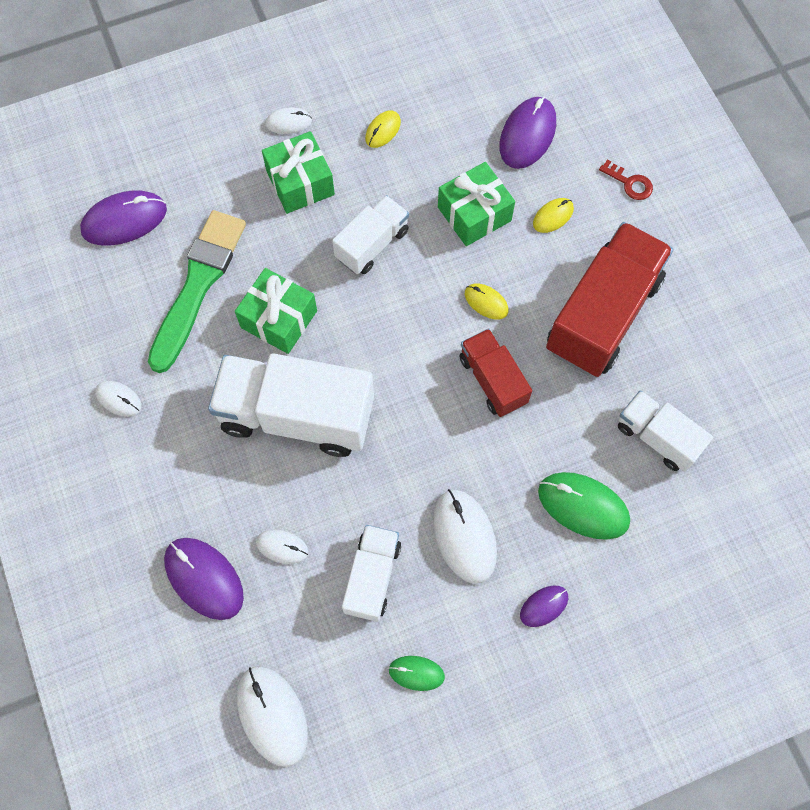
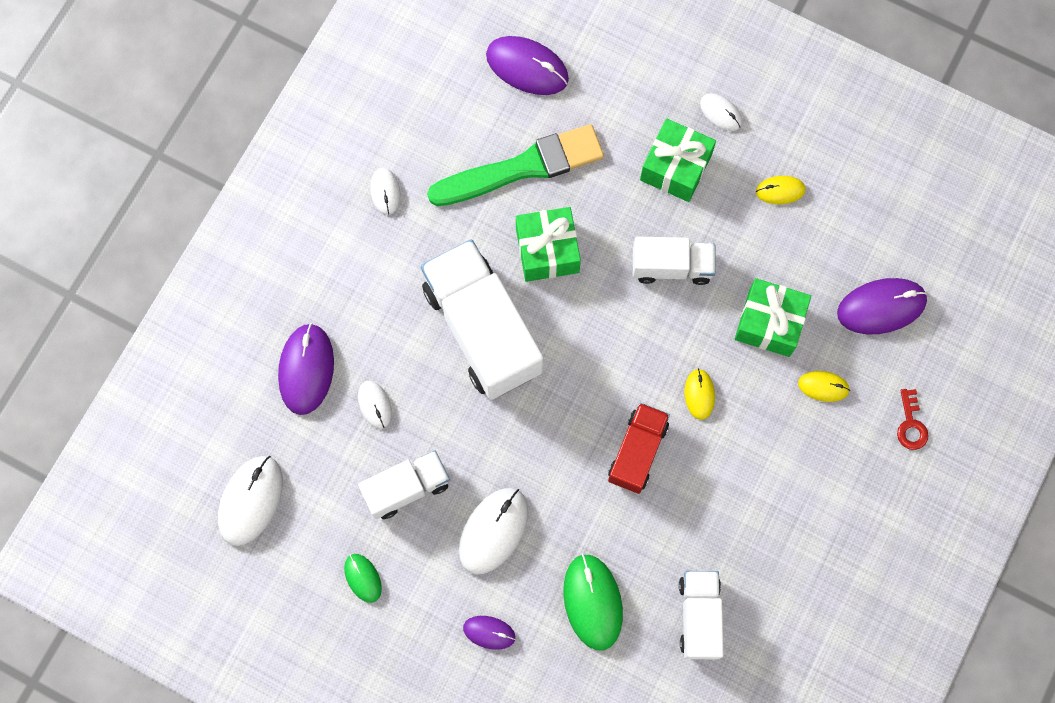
camera: 50 degrees right, 5 degrees up
(602, 315) = (769, 494): red truck -> none

